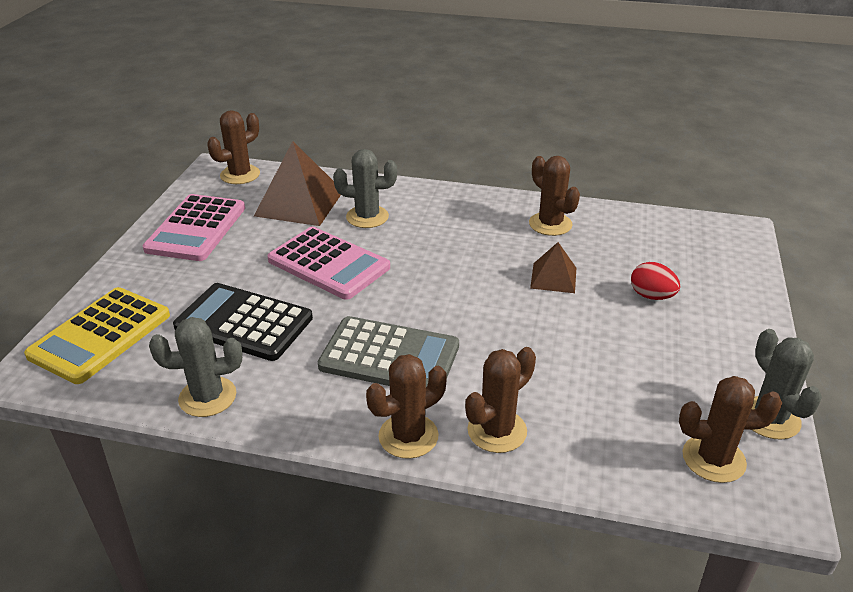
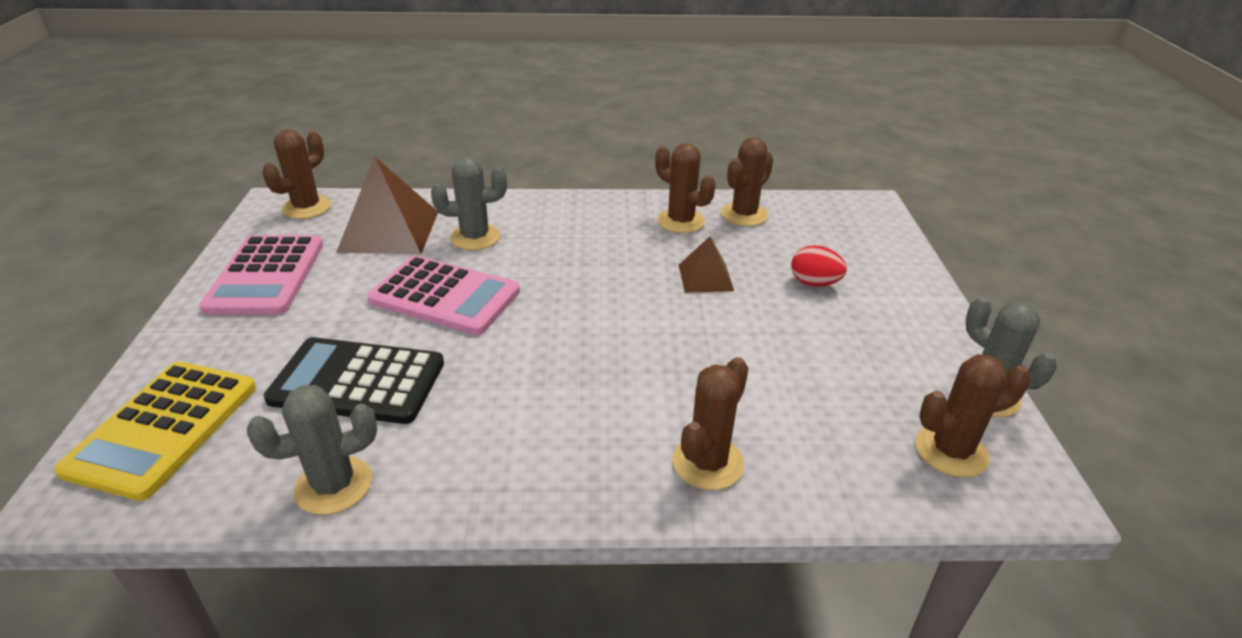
camera: 15 degrees left, 0 degrees up
(389, 356) = (552, 395): grey calculator -> none
(408, 436) = (606, 489): brown cactus -> brown cactus (744, 214)

